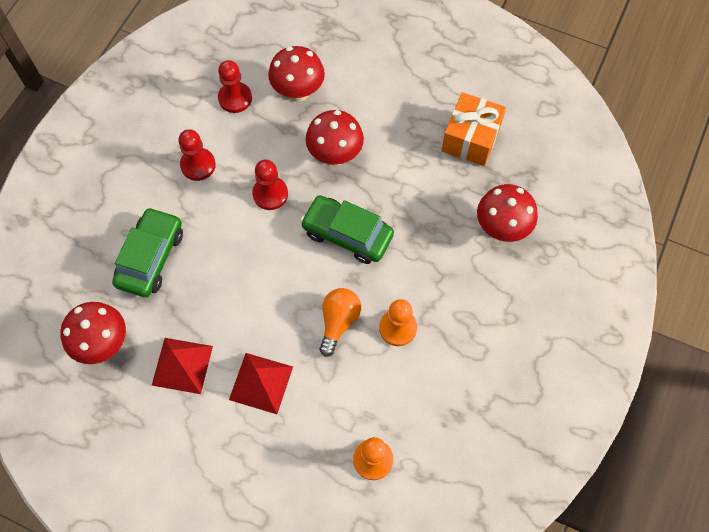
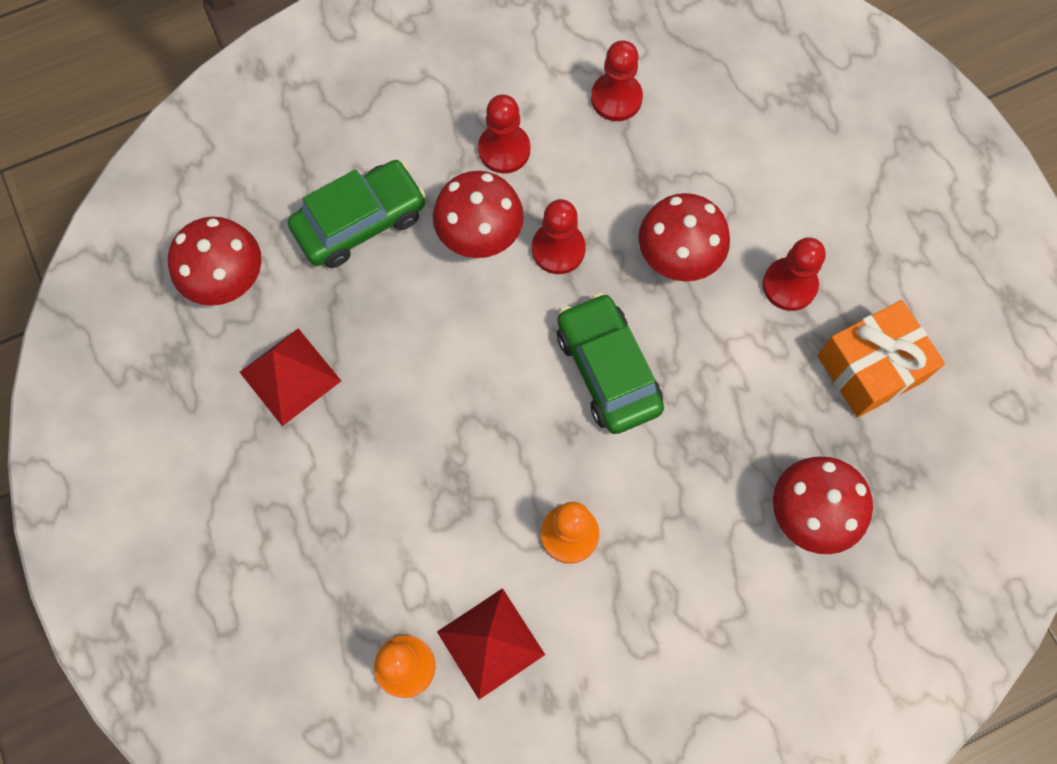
camera: 40 degrees right, 5 degrees up
(261, 383) = (357, 468): red pyramid -> red pyramid (490, 643)
(298, 92) = (699, 146): red mushroom -> red mushroom (480, 238)
(338, 322) = (506, 469): orange light bulb -> none
(400, 128) = (789, 285): none -> red pawn

